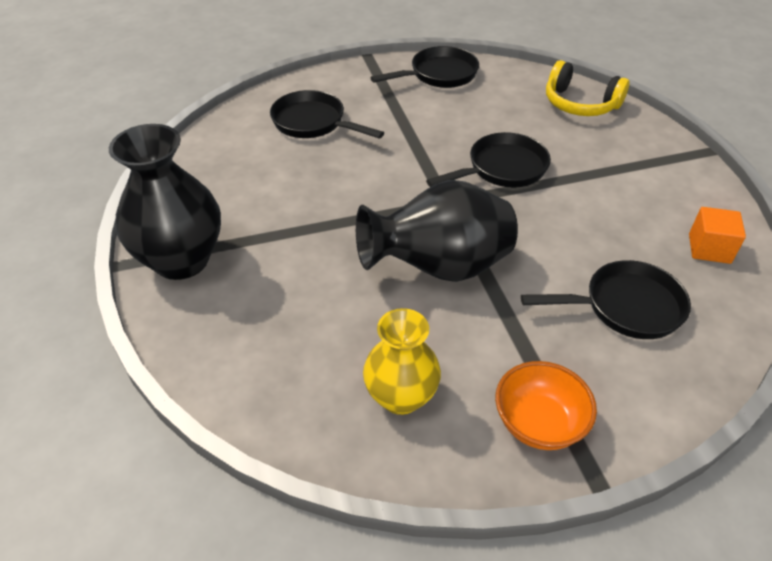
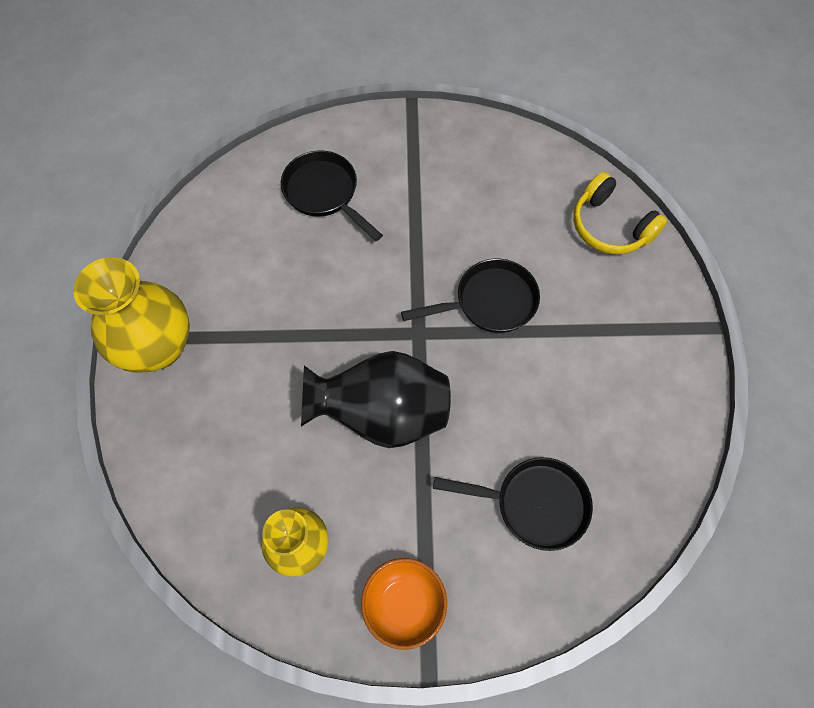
camera: 15 degrees right, 20 degrees up
(181, 260) = (158, 347): black vase -> yellow vase
(439, 75) = (476, 148): black pan -> none
(709, 248) = (648, 456): orange cube -> none

